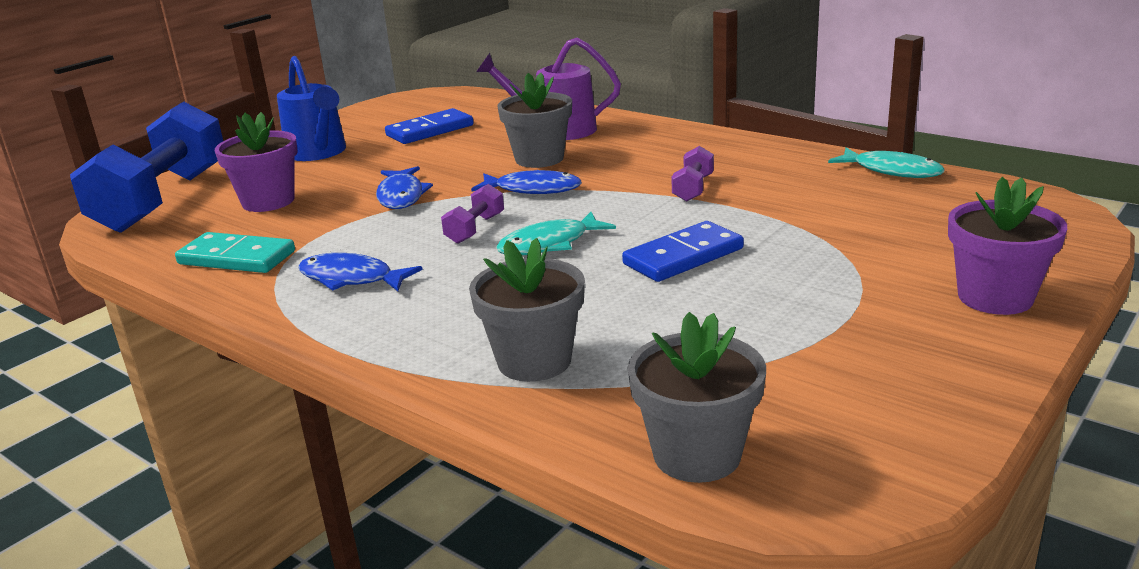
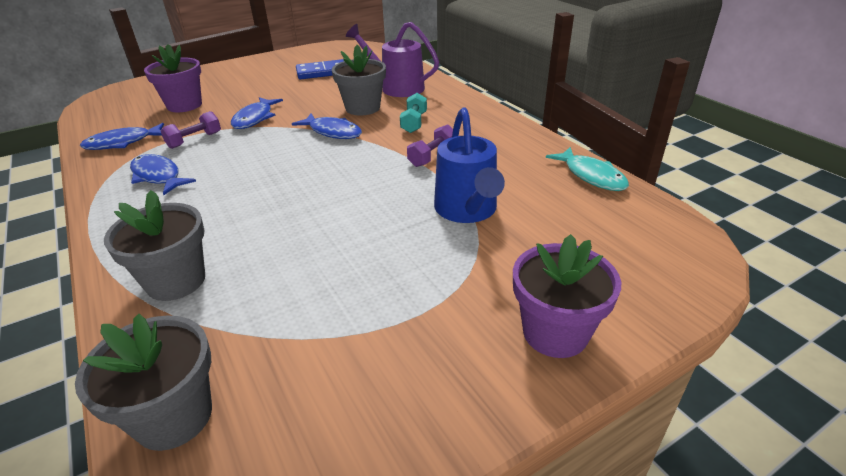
camera: 20 degrees right, 10 degrees up
(164, 200) = (138, 92): blue dumbbell -> none
(237, 258) = (122, 143): turquoise domino -> blue fish
(319, 153) = (248, 76): blue watering can -> blue watering can (467, 211)
(475, 229) = (266, 155): purple dumbbell -> purple dumbbell (194, 140)
(549, 244) = (294, 180): turquoise fish -> none
(627, 161) = (414, 123): none -> turquoise dumbbell
(683, 256) = (364, 216): blue domino -> none

